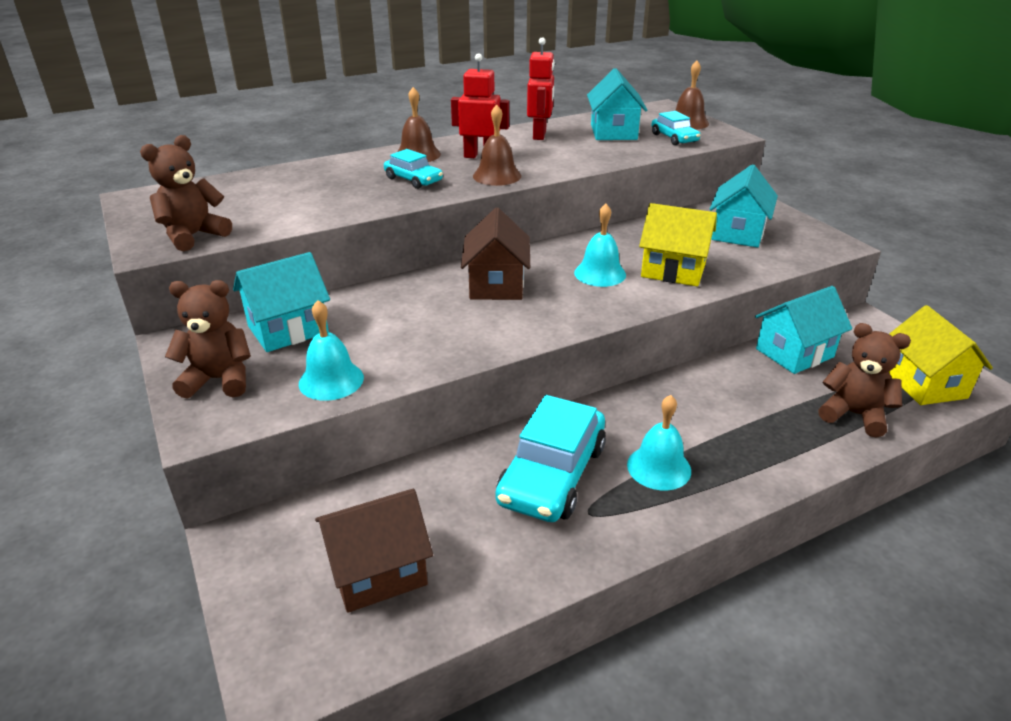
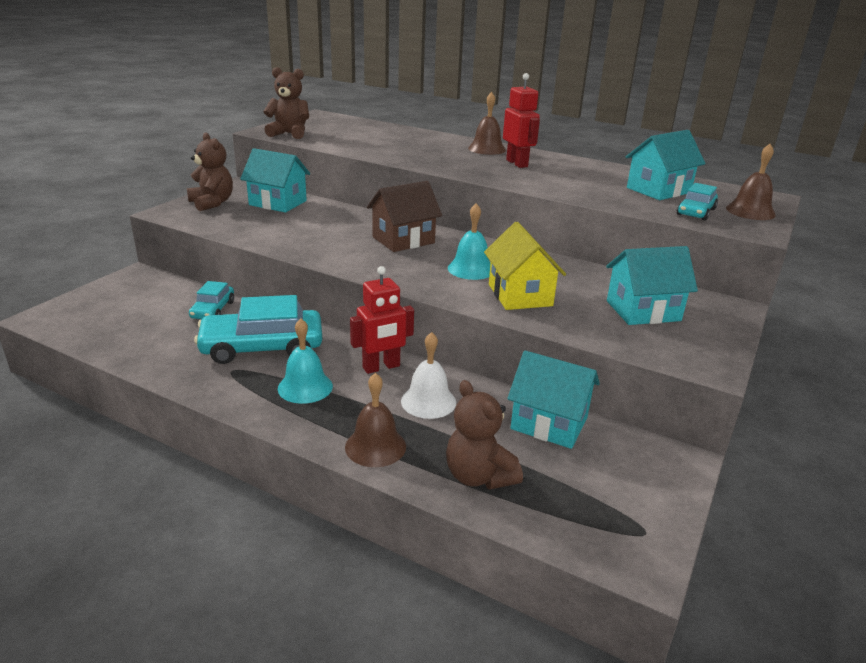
camera: 55 degrees right, 5 degrees down
(331, 380) = (236, 226): turquoise bell -> none
(378, 571) = (134, 318): brown house -> none
(413, 180) = (443, 156): turquoise car -> turquoise car (213, 310)
(497, 176) = (490, 174): brown bell -> brown bell (375, 446)
(540, 135) = (597, 170): red robot -> red robot (381, 367)
(729, 400) = (428, 401): none -> white bell
(854, 415) = (479, 476): brown teddy bear -> brown teddy bear turned 150 degrees clockwise
(924, 384) = (593, 519): yellow house -> none

